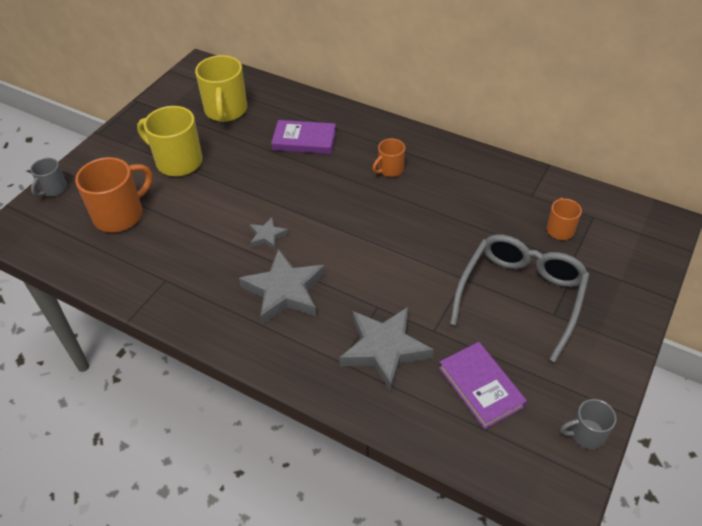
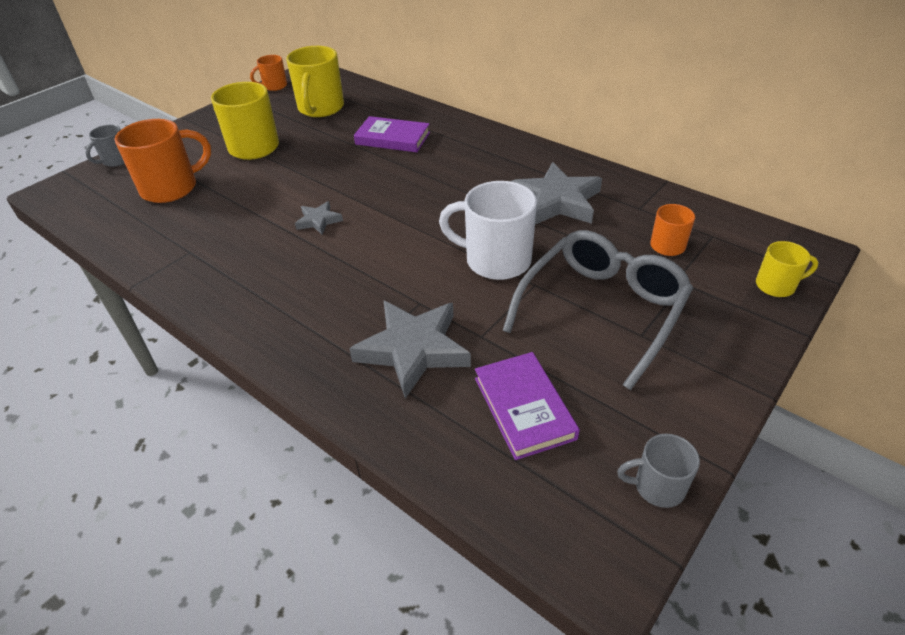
camera: 10 degrees right, 5 degrees down
(284, 291) = (316, 276): grey star -> grey star (556, 201)
(390, 169) = (478, 171): orange mug -> orange mug (274, 86)
(427, 259) = (495, 260): none -> white mug
(646, 258) = (776, 285): none -> yellow mug

